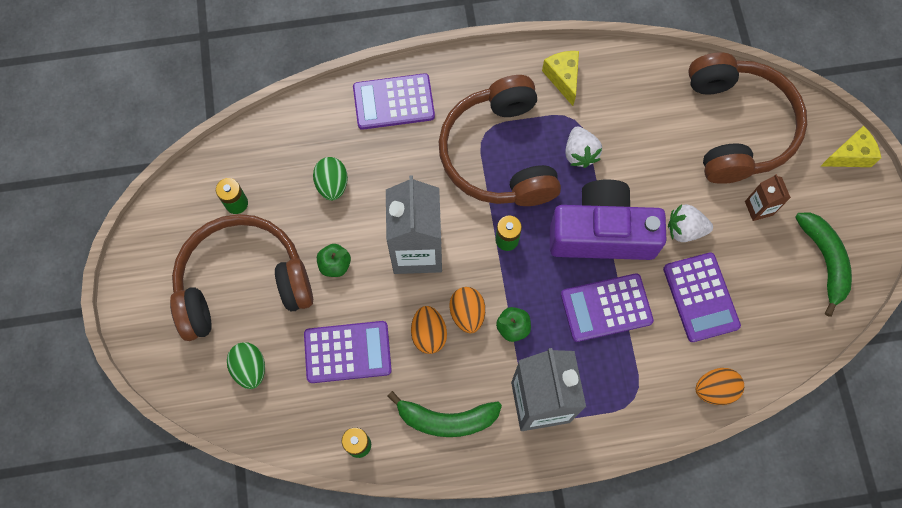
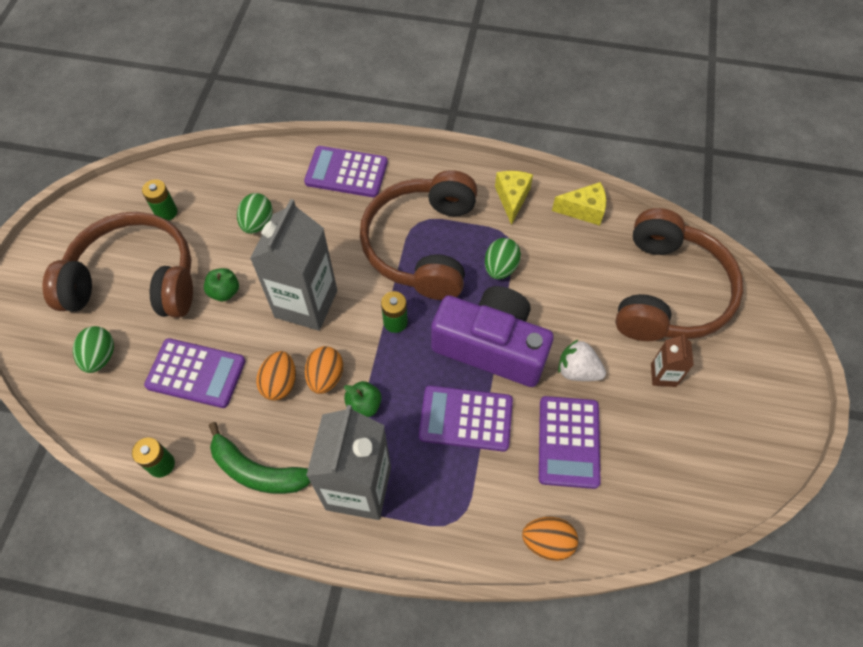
camera: 20 degrees right, 10 degrees down
(580, 153) = (500, 268): white strawberry -> green egg
(824, 260) = (716, 450): green banana -> none
(849, 155) = (779, 355): yellow cheese -> yellow cheese (583, 210)

